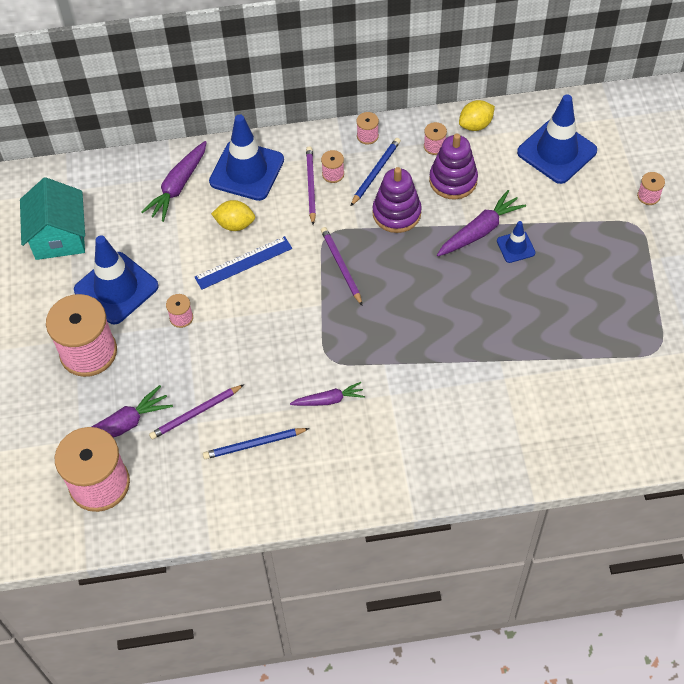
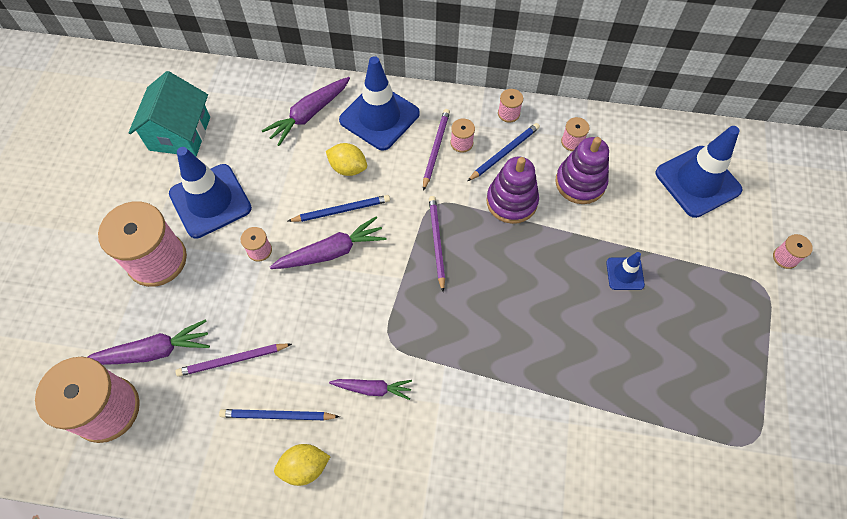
camera: 15 degrees right, 5 degrees up
(243, 263) = (341, 210): blue ruler -> blue pencil
(475, 125) = (621, 131): yellow lemon -> yellow lemon (304, 467)
(480, 231) = (592, 245): purple carrot -> purple carrot (331, 252)

